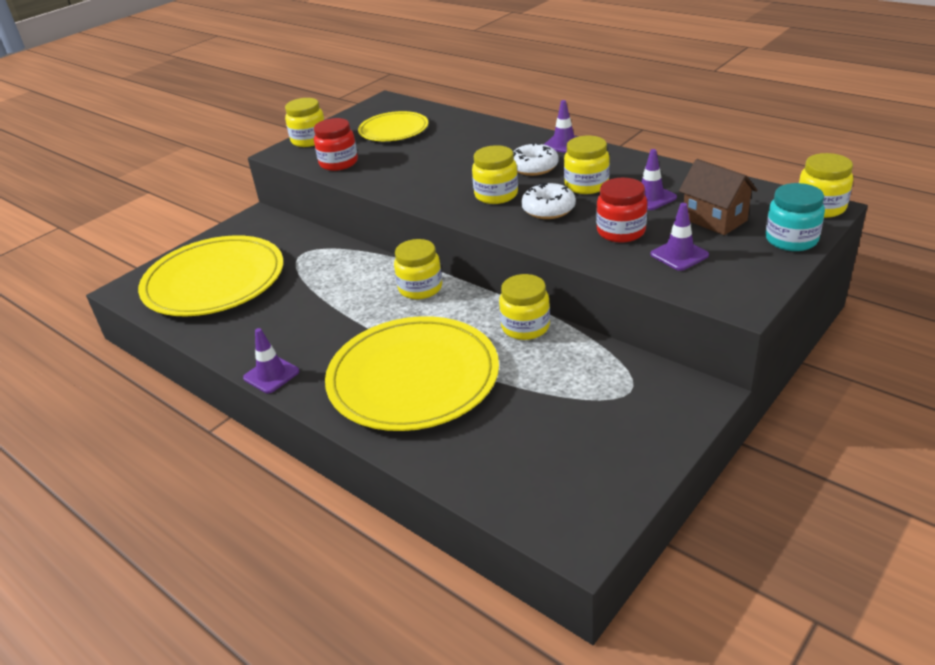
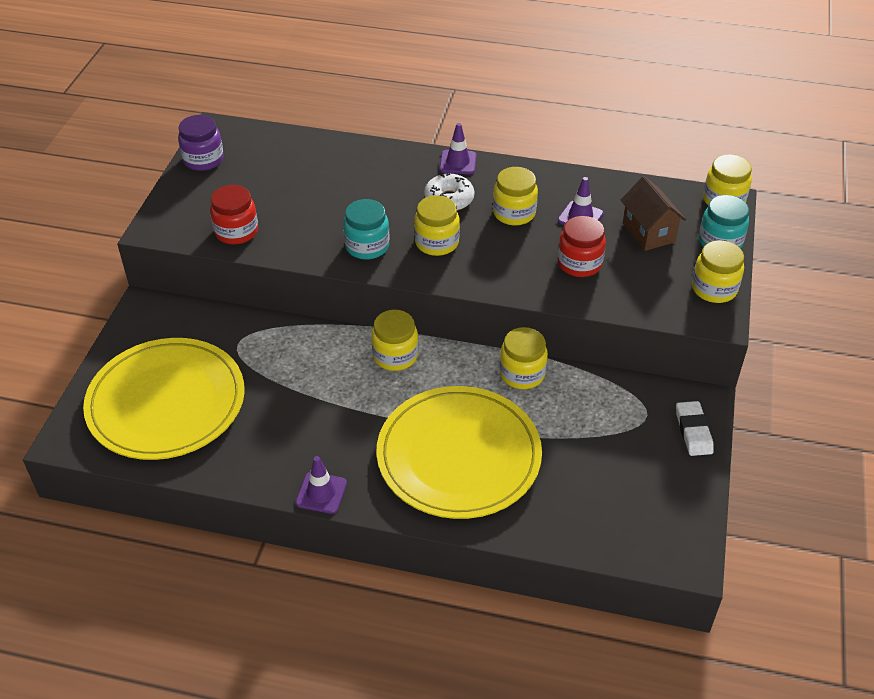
camera: 30 degrees left, 10 degrees up
(309, 140) = (174, 204): yellow jar -> yellow jar (714, 289)
(357, 117) = (203, 160): none -> purple jar
(393, 130) = (262, 172): yellow plate -> none
(433, 188) = (367, 246): none -> turquoise jar
(548, 209) = (498, 250): white donut -> none
(672, 419) = (693, 431): none -> white eraser
(679, 255) = (643, 279): purple traffic cone -> none
(714, 219) = (648, 232): brown house -> brown house turned 45 degrees clockwise

